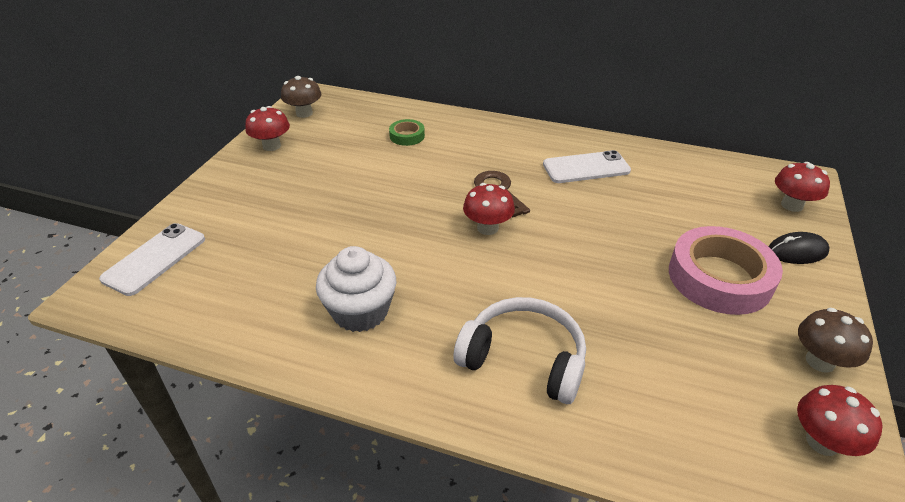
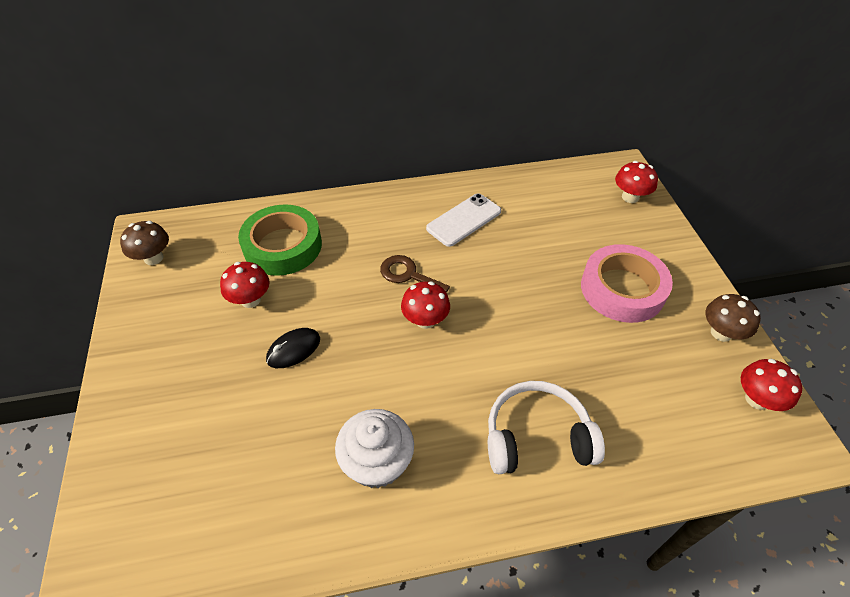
camera: 30 degrees left, 10 degrees up
(155, 259) = (125, 511): white phone -> none
(271, 146) = (148, 314): red mushroom -> red mushroom (250, 300)
(407, 136) = (283, 246): green tape -> green tape, size x2.12
(797, 251) = (656, 240): black mouse -> black mouse (293, 349)

